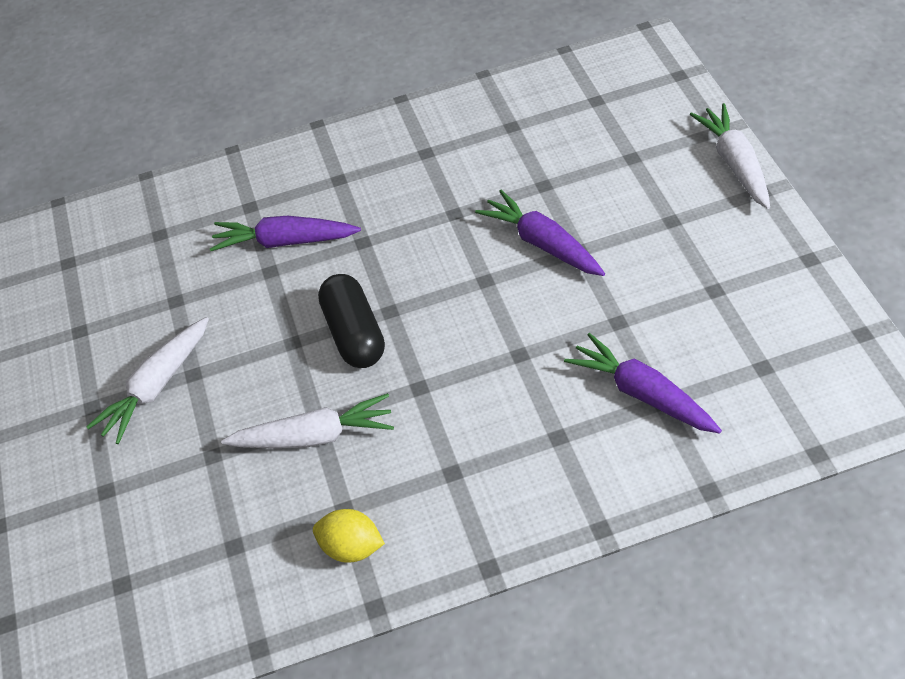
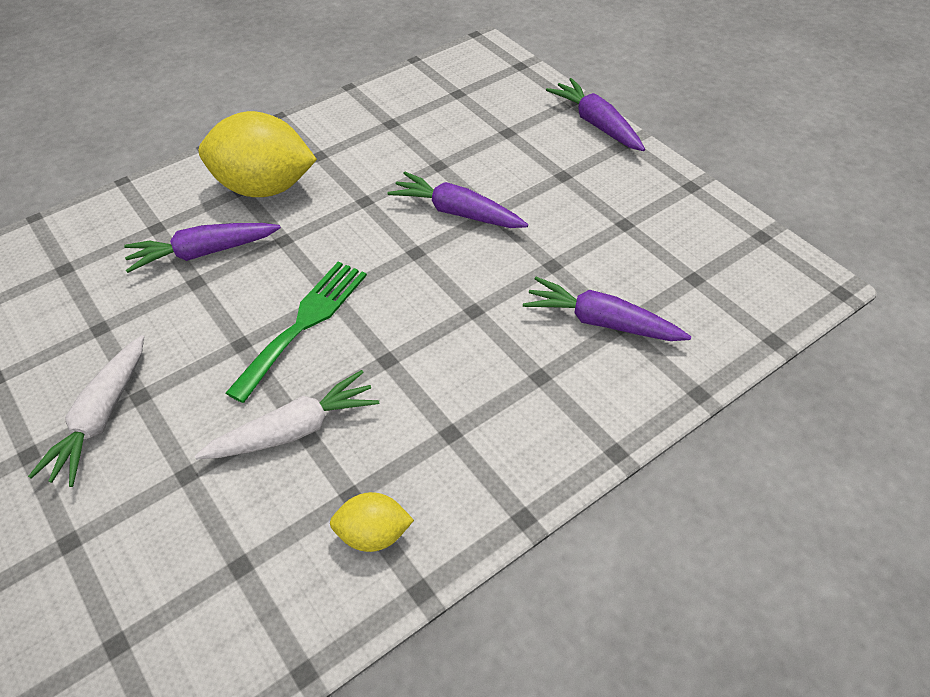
camera: 25 degrees left, 0 degrees up
(354, 334) = (304, 323): black capsule -> green fork
(362, 181) = (265, 187): none -> yellow lemon
(735, 164) = (597, 124): white carrot -> purple carrot

